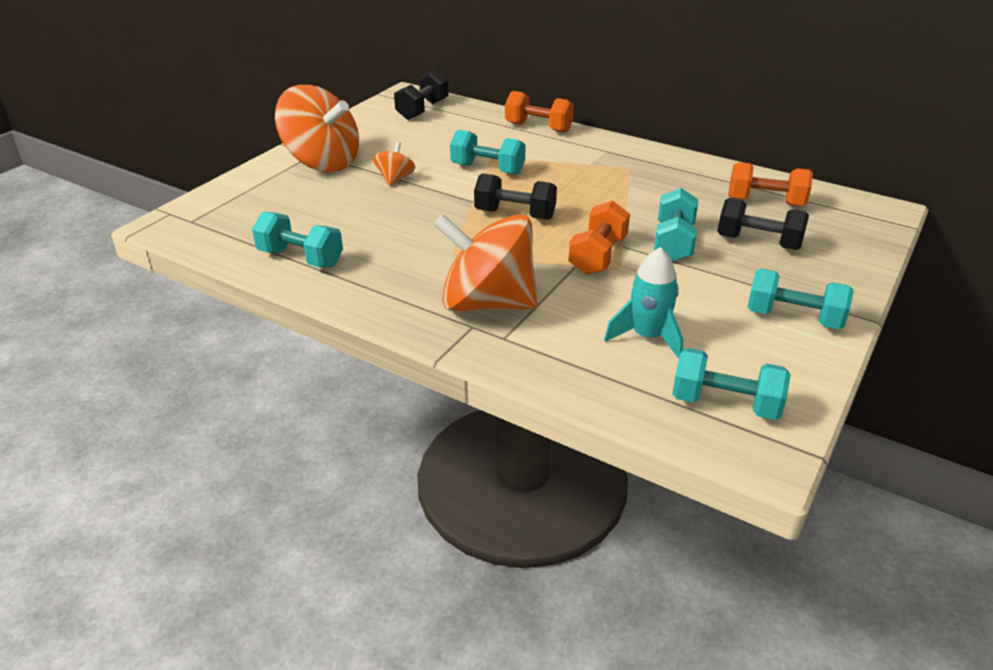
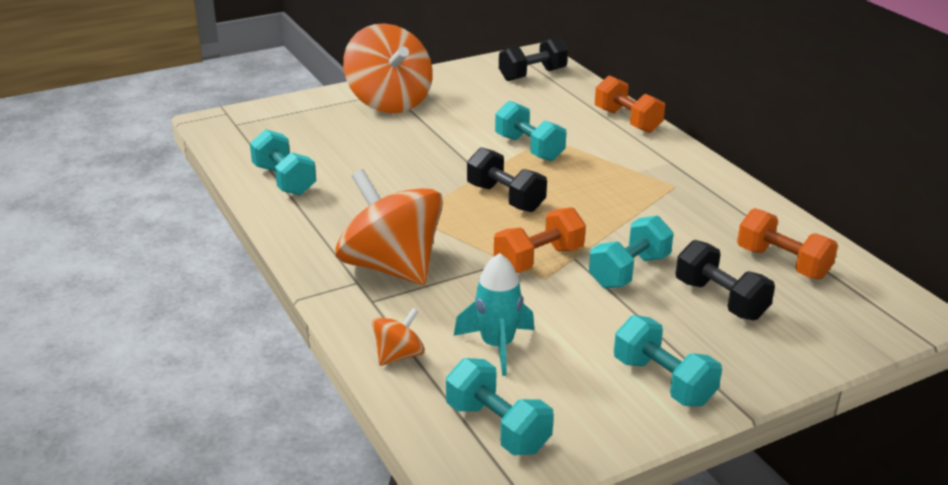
camera: 30 degrees right, 5 degrees down
(395, 179) = (435, 134): orange spinning top -> orange spinning top (398, 355)

